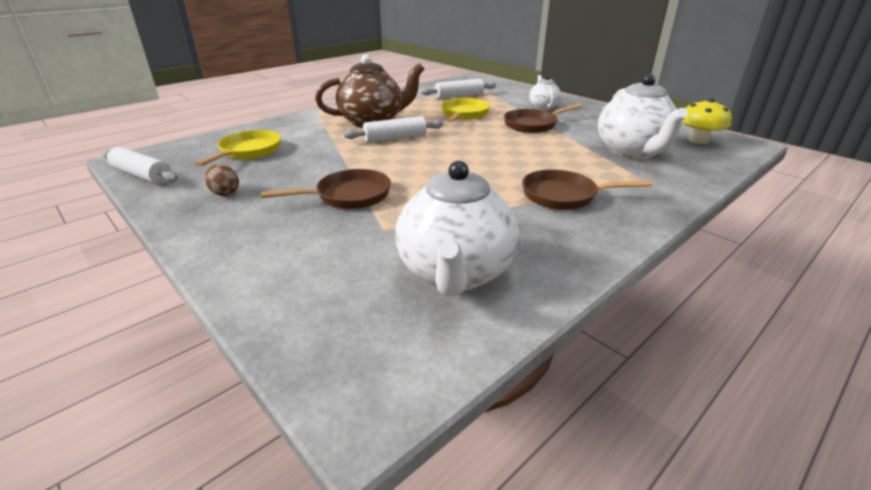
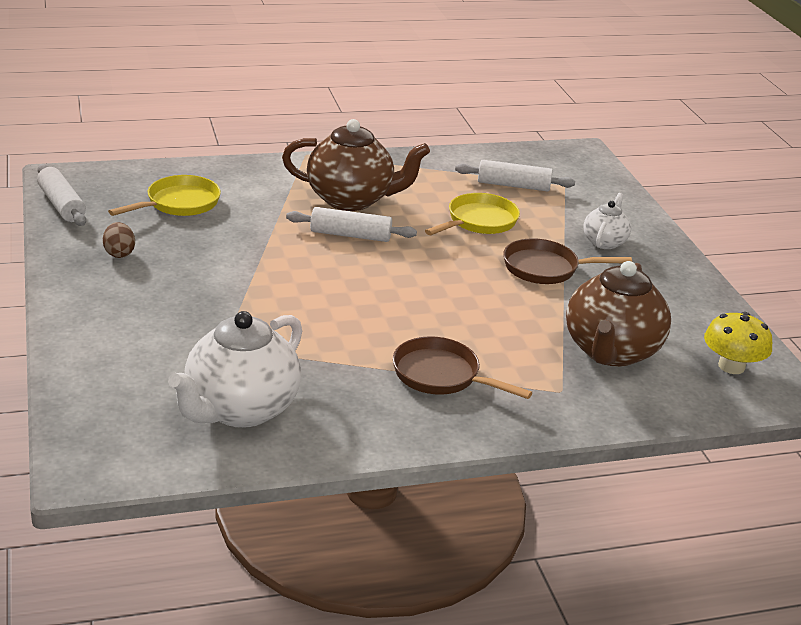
camera: 25 degrees right, 0 degrees up
(348, 196) = (226, 297): brown pan -> none
(633, 152) = (611, 352): white teapot -> brown teapot

